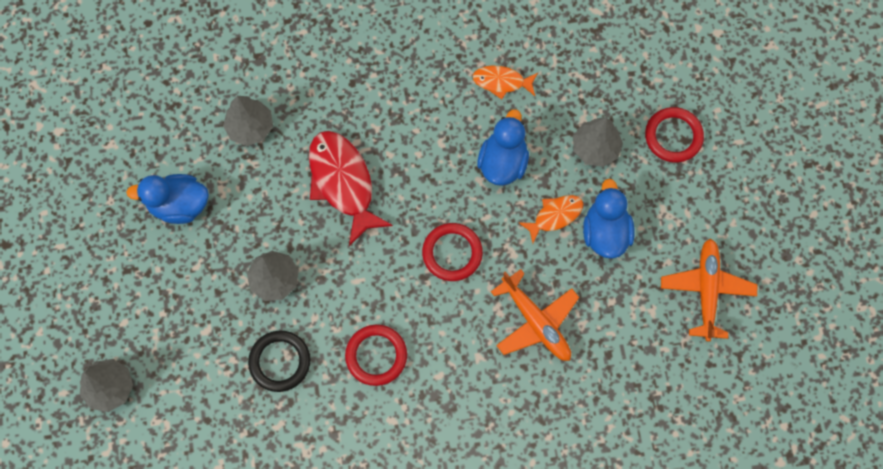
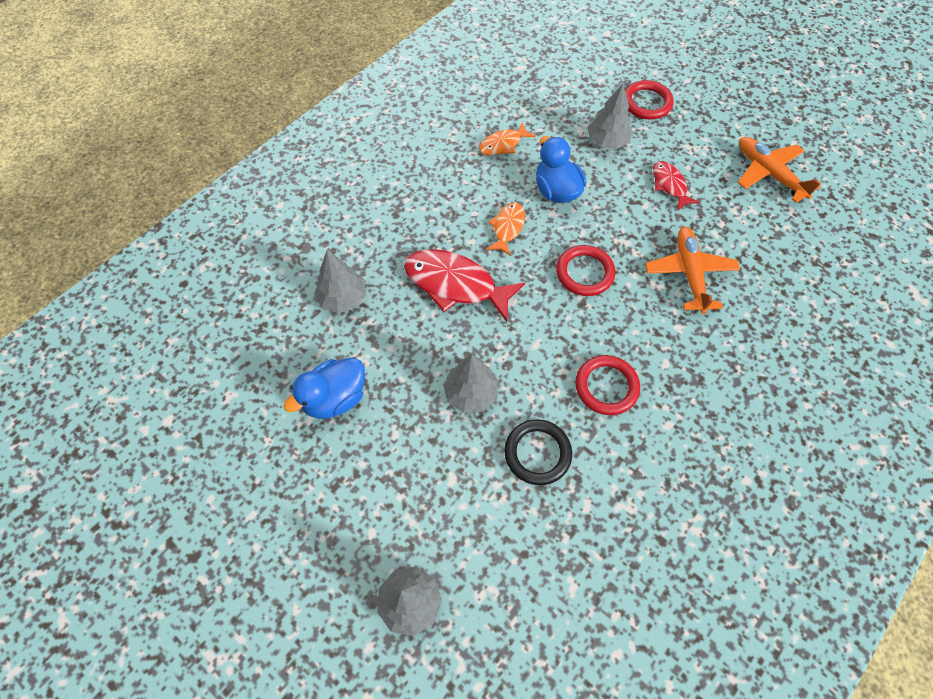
camera: 40 degrees left, 10 degrees down
(535, 321) = (689, 273): orange plane -> orange plane turned 105 degrees counterclockwise
(555, 216) = (627, 199): orange fish -> orange fish (507, 228)
(605, 232) = (669, 185): blue duck -> red fish

